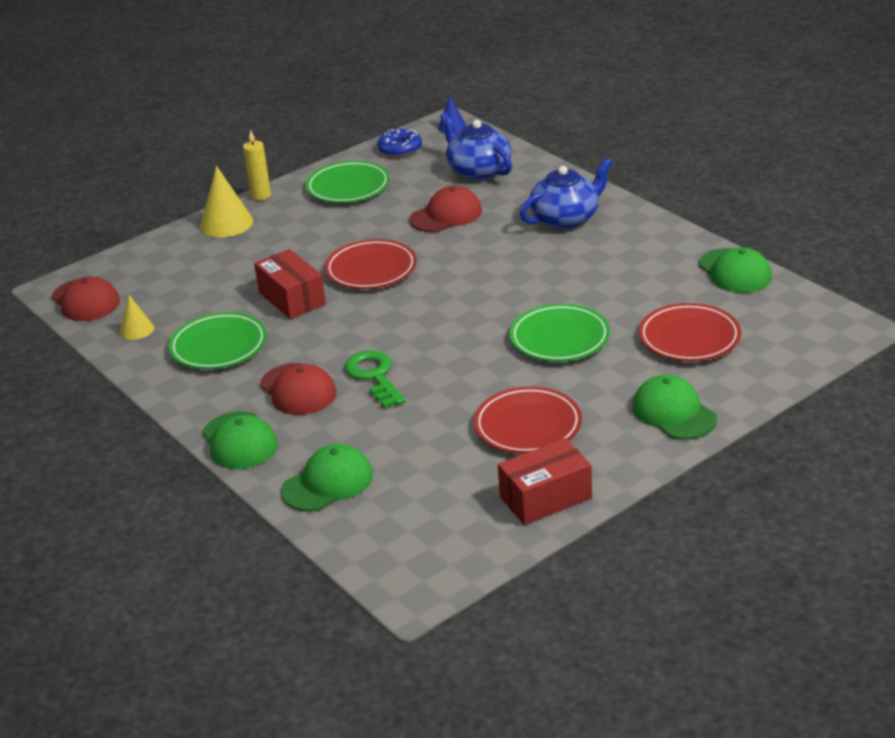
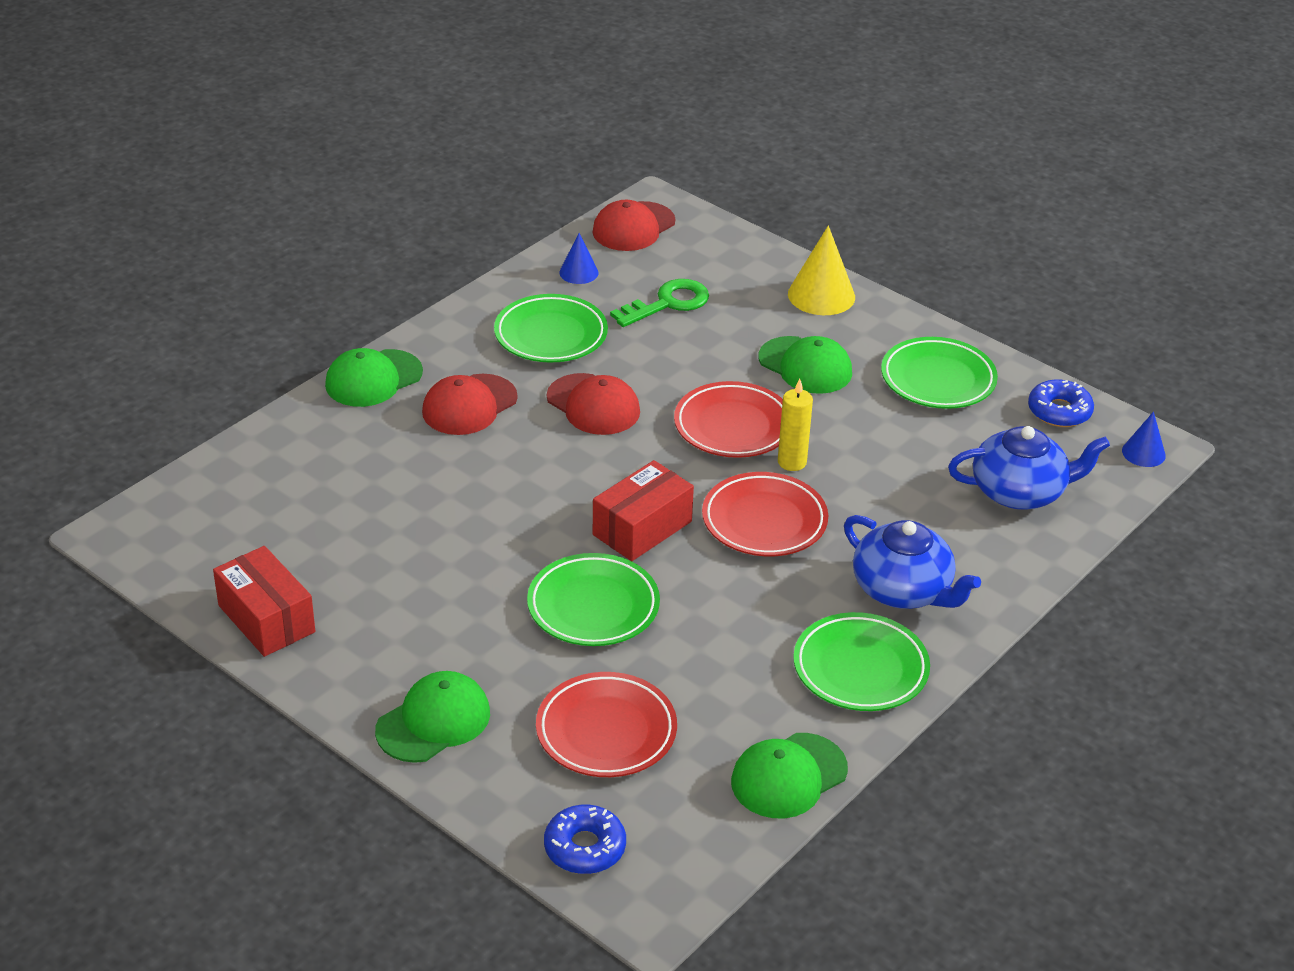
camera: 75 degrees right, 5 degrees up
(136, 330) = (578, 272): yellow cone -> blue cone
(261, 196) = (896, 311): yellow candle -> yellow candle (792, 462)
(292, 298) = (657, 372): red box -> red box (642, 528)
(328, 483) = (299, 451): green cap -> green cap (805, 366)
(374, 376) = (499, 458): green key -> green key (668, 303)
(446, 215) = (885, 475): red cap -> red cap (593, 405)
(478, 170) = (1020, 492): blue teapot -> blue teapot turned 45 degrees clockwise
(528, 426) = (403, 593): red plate -> red plate (764, 521)
(638, 239) = (860, 668): none -> green plate
(798, 351) = (585, 847): none -> blue donut

